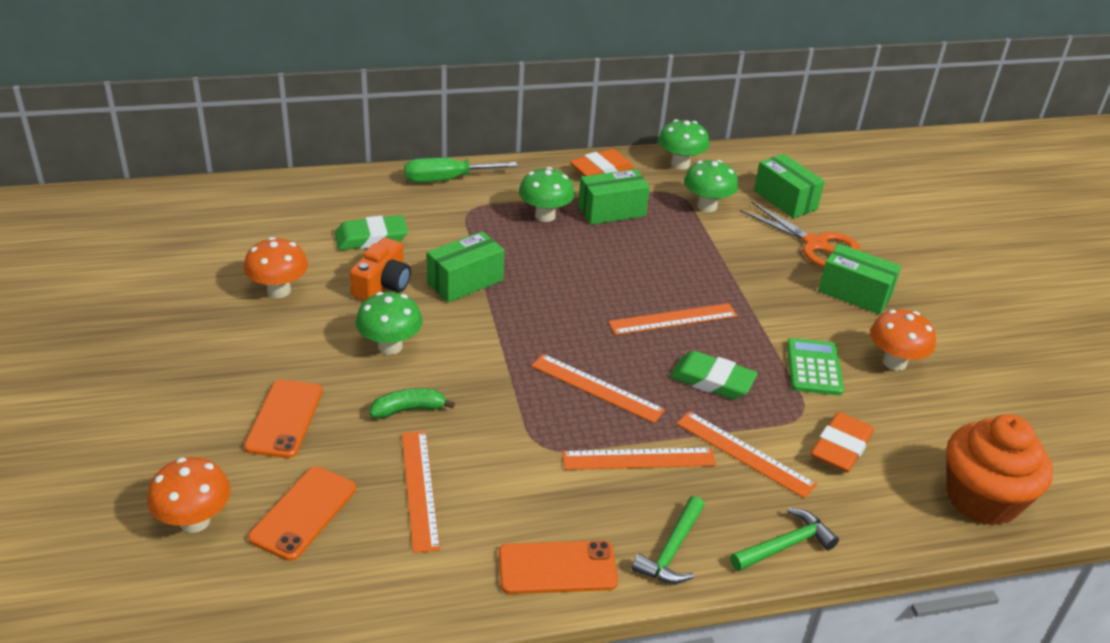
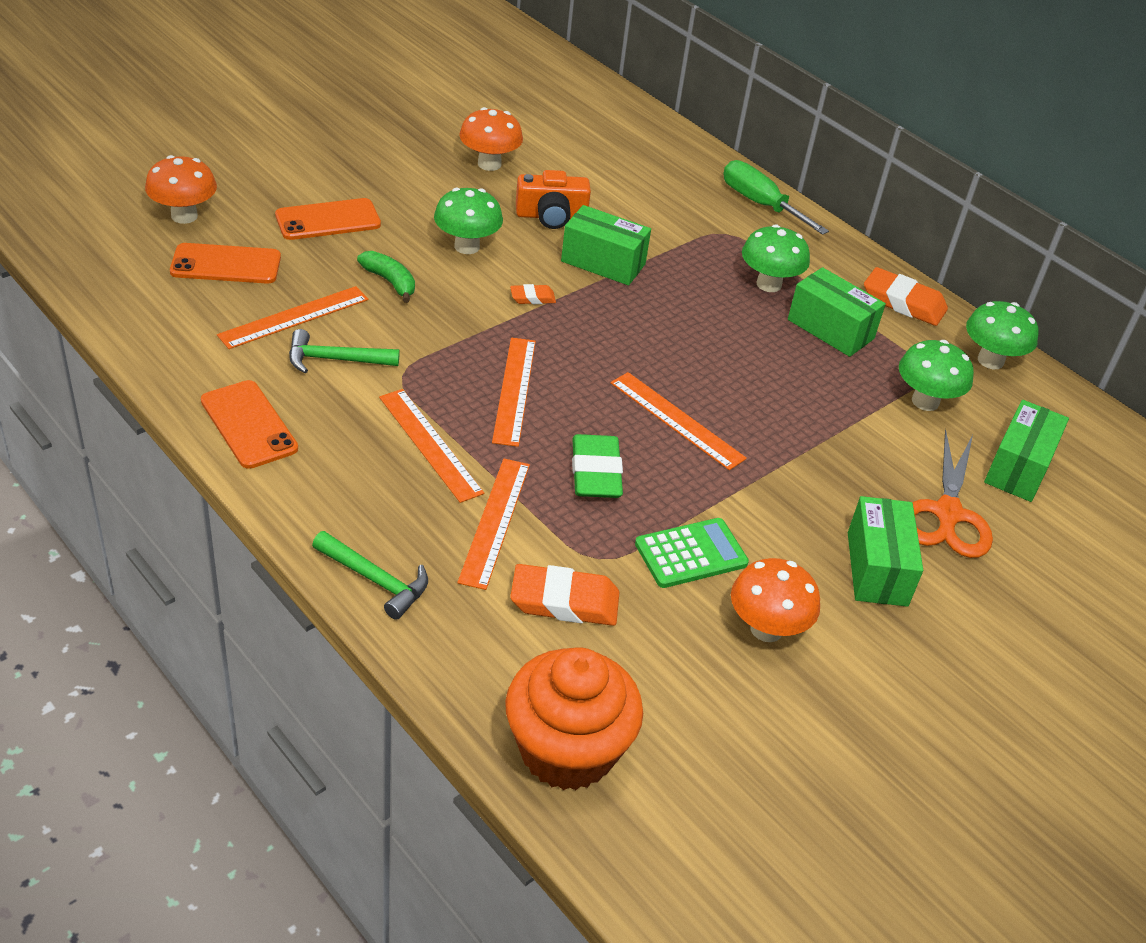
camera: 60 degrees right, 5 degrees up
(371, 238) = (615, 188): green eraser -> none
(485, 335) = (532, 298): none -> orange eraser
(672, 551) = (316, 496): green hammer -> green hammer (335, 360)

